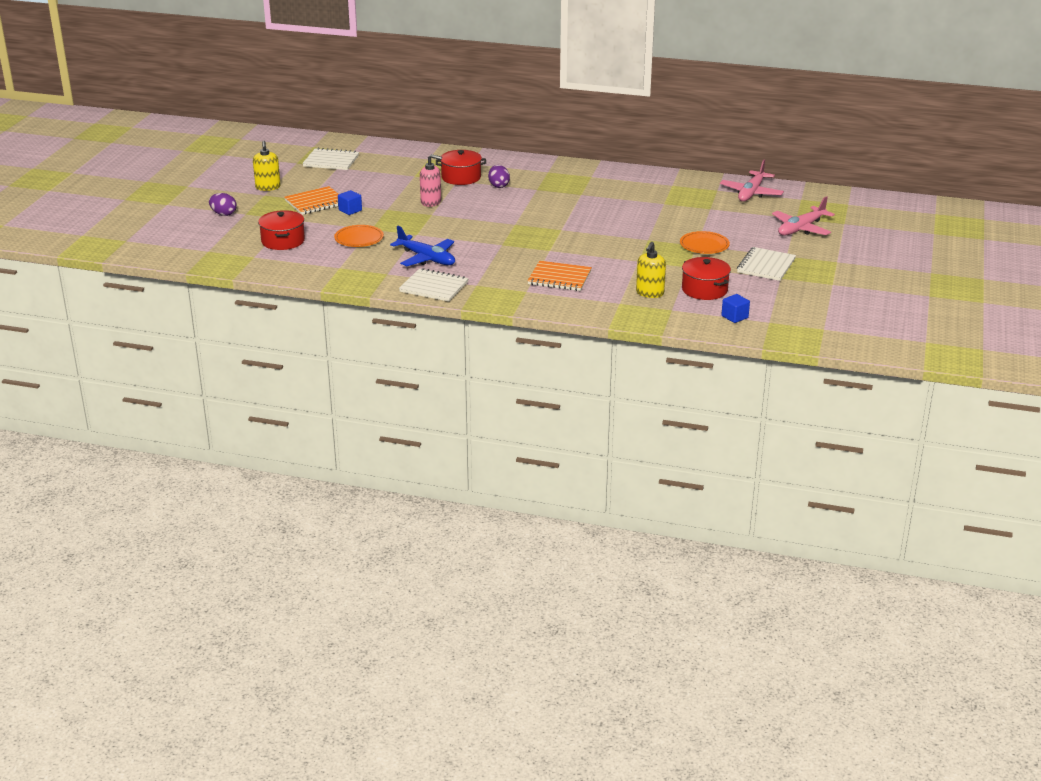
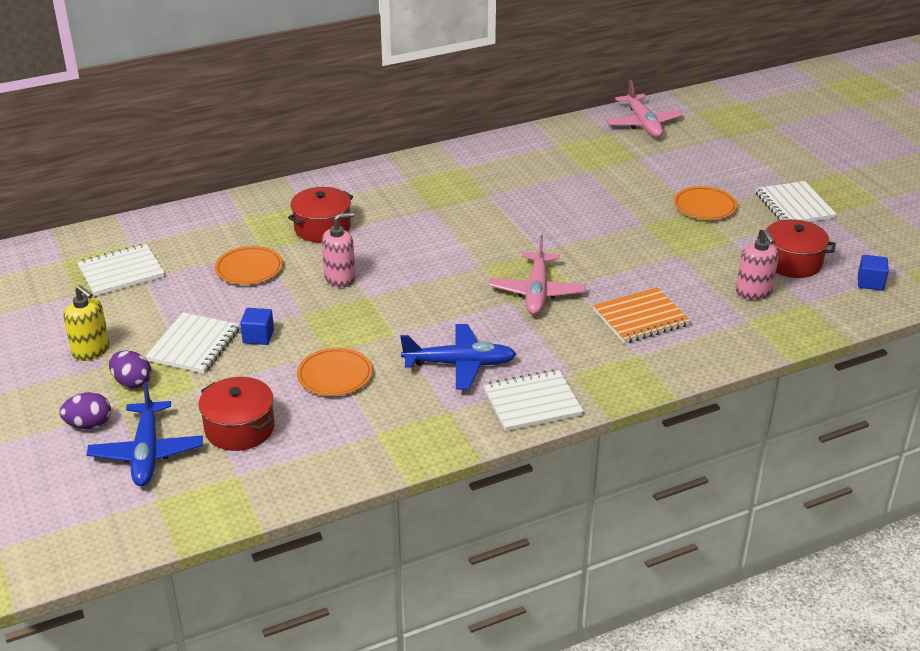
camera: 40 degrees left, 5 degrees up
(231, 233) = (147, 453): none -> blue plane
(315, 202) = (194, 345): orange notebook -> white notebook
(393, 182) = (249, 269): none -> orange plate
(498, 186) = (383, 221): purple egg -> purple egg (132, 382)
(650, 293) = (753, 292): yellow soap dispenser -> pink soap dispenser
(801, 228) = (751, 147): pink plane -> pink plane (536, 292)

